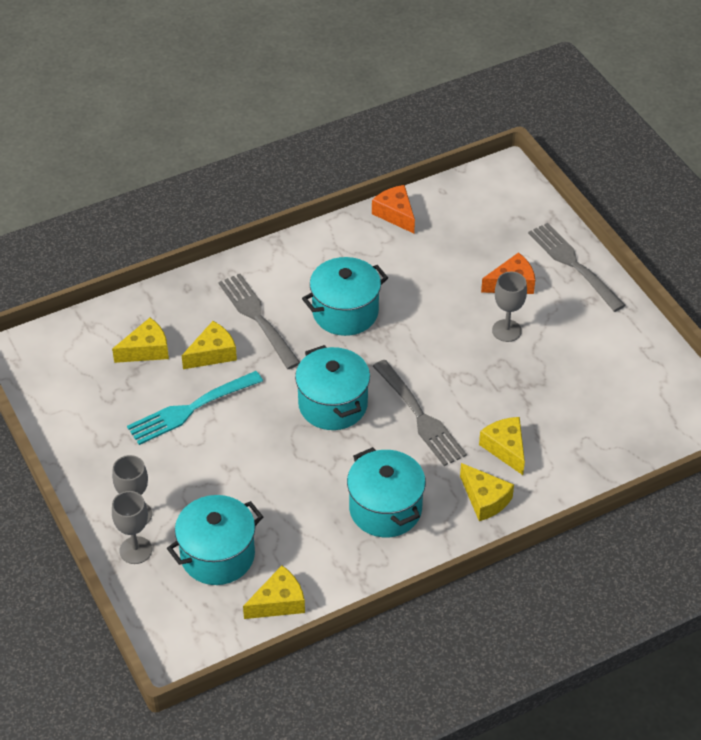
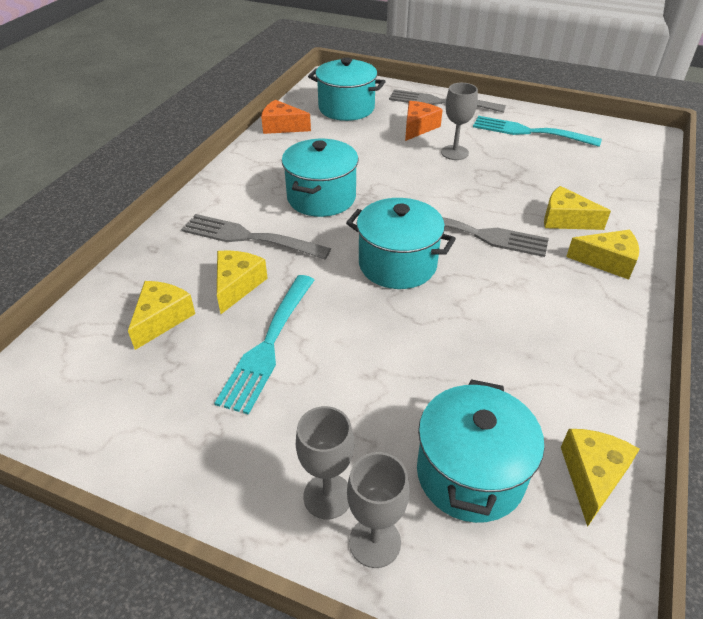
camera: 40 degrees left, 5 degrees down
(385, 509) = (552, 317): turquoise pot -> turquoise pot (346, 108)
(606, 348) = (529, 132): none -> turquoise fork

